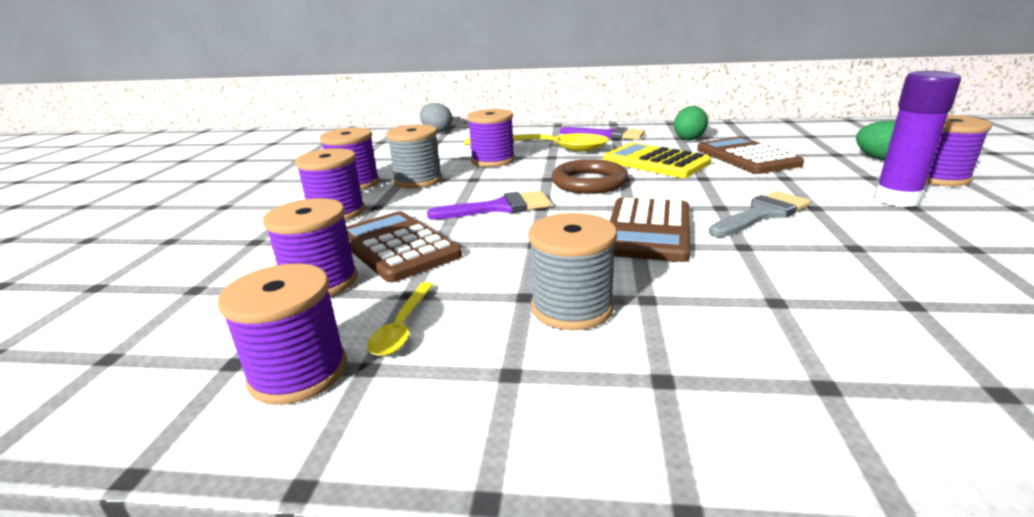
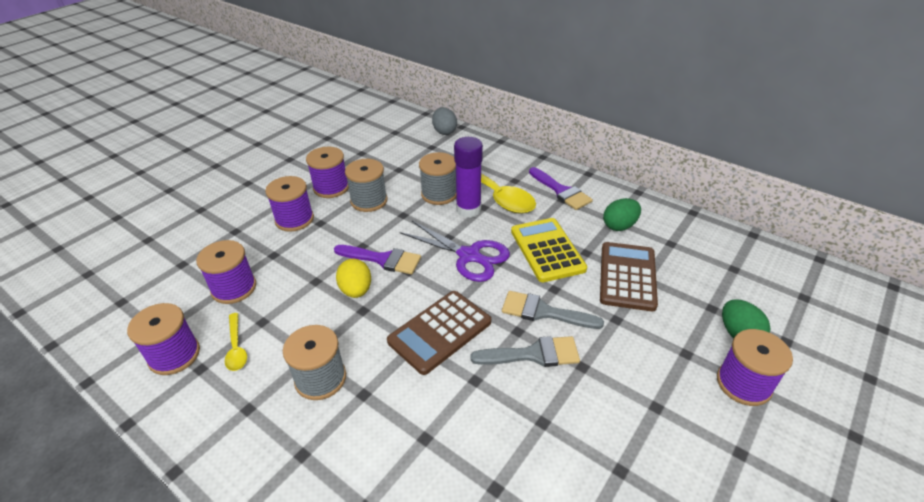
camera: 30 degrees right, 15 degrees up
(397, 247) = (293, 274): brown calculator -> none
(402, 327) = (236, 347): yellow spoon -> yellow spoon turned 60 degrees counterclockwise
(493, 160) = (439, 194): purple spool -> grey spool
(503, 234) = (356, 290): none -> yellow egg
(589, 182) = (469, 256): brown ring -> purple scissors
(721, 191) = (544, 312): none -> grey brush
(896, 199) = (658, 391): purple glue stick -> purple glue stick (468, 209)

